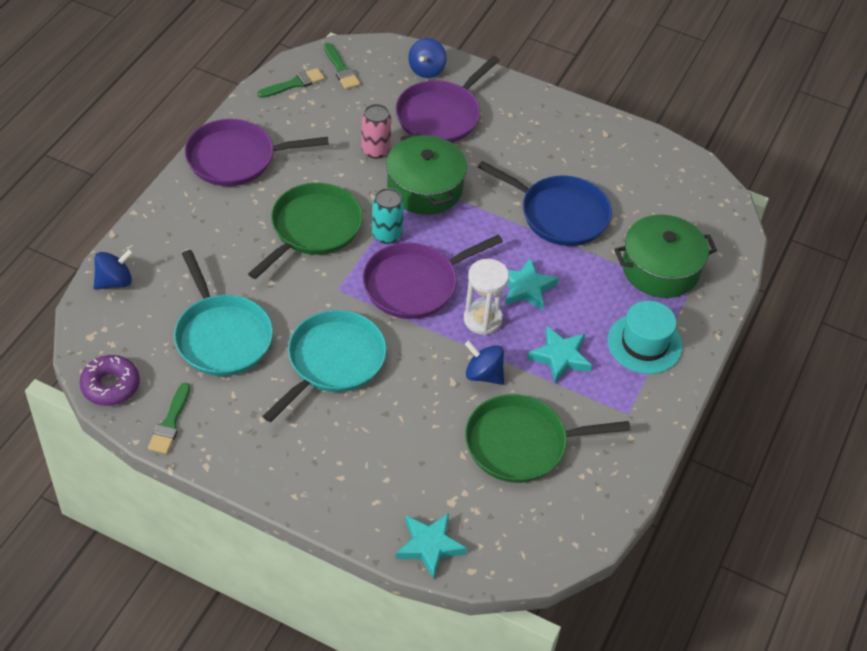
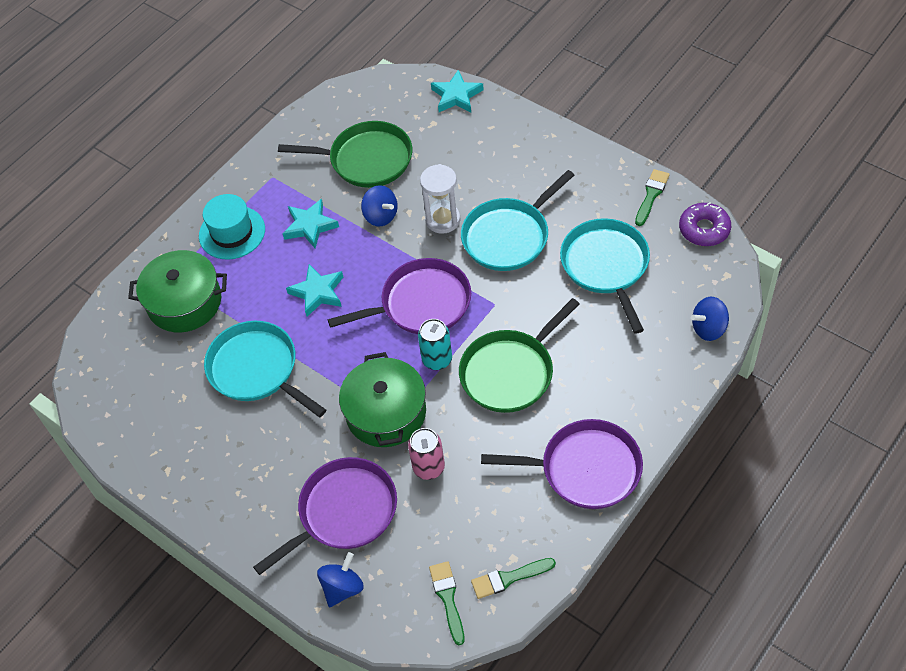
camera: 160 degrees left, 5 degrees up
(482, 319) = (367, 264): white hourglass -> white hourglass (443, 220)
(559, 214) = (257, 369): blue pan -> turquoise pan

